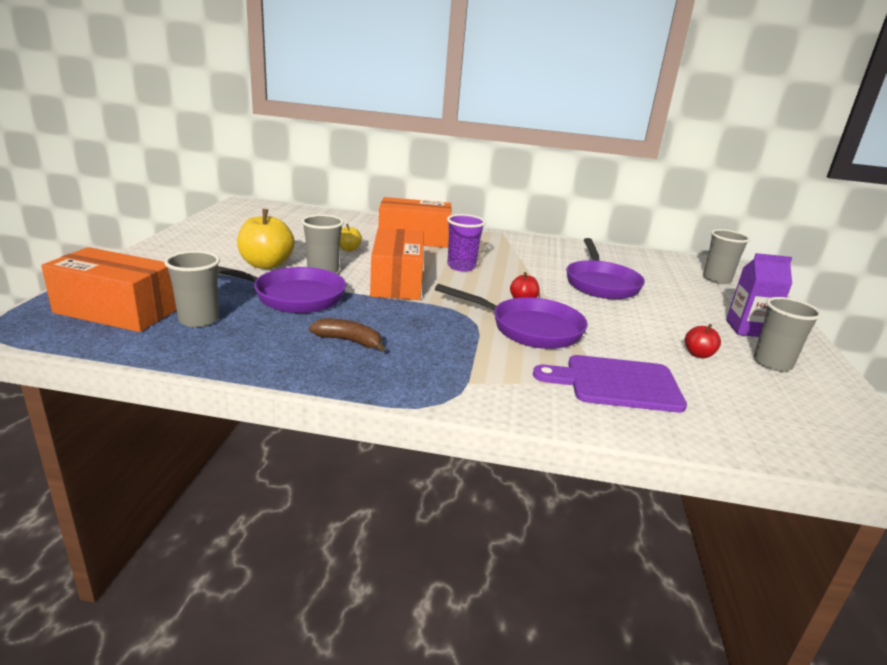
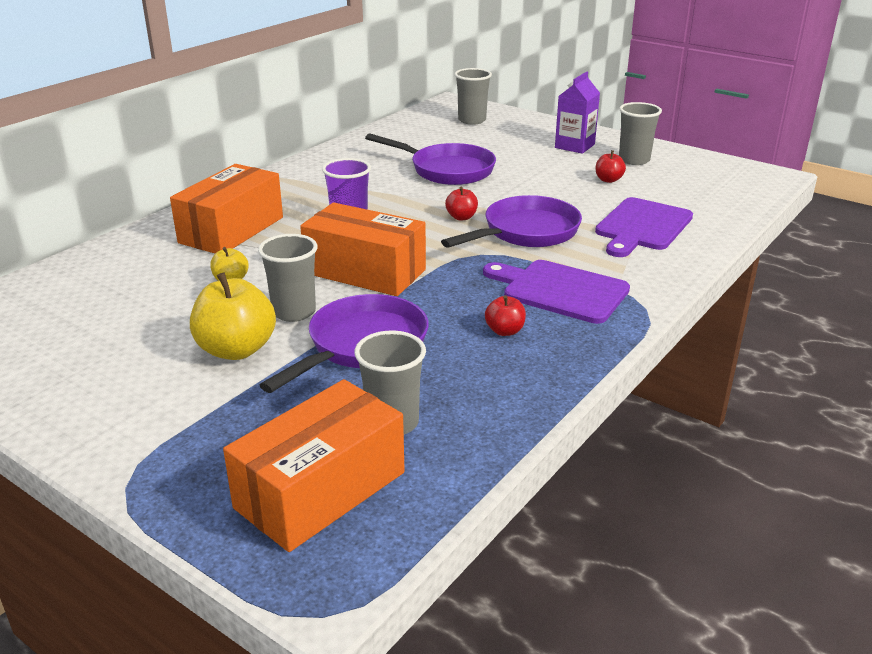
camera: 60 degrees left, 5 degrees up
(349, 341) = (504, 331): brown banana -> red apple
(438, 356) = (560, 290): none -> purple cutting board

